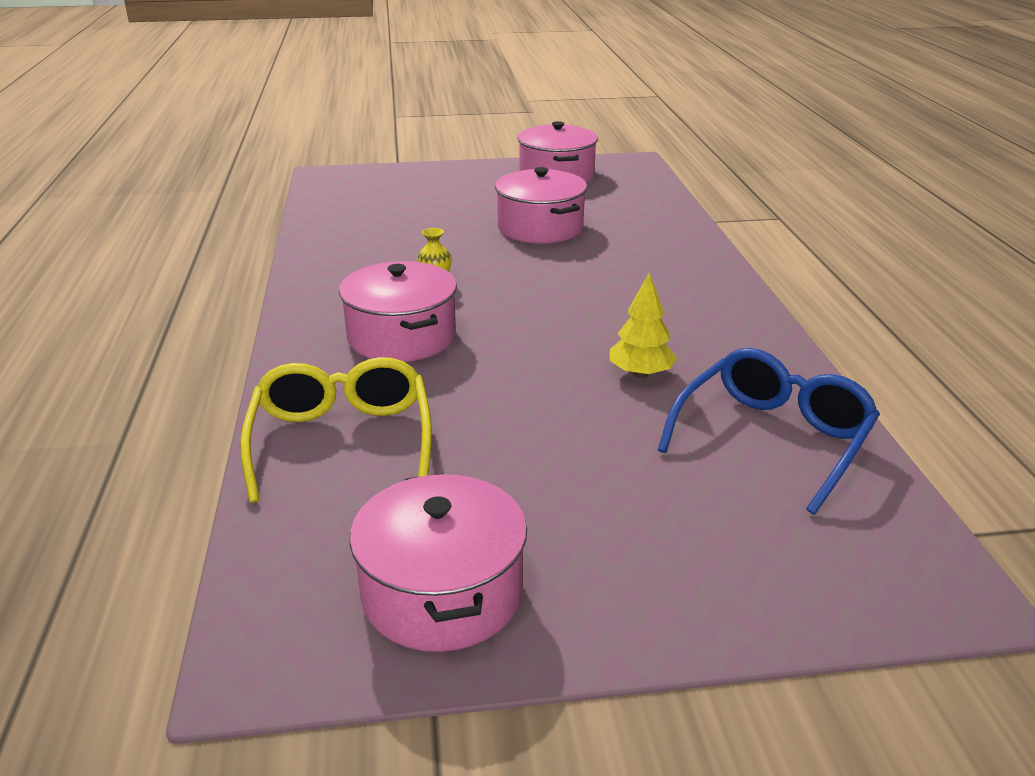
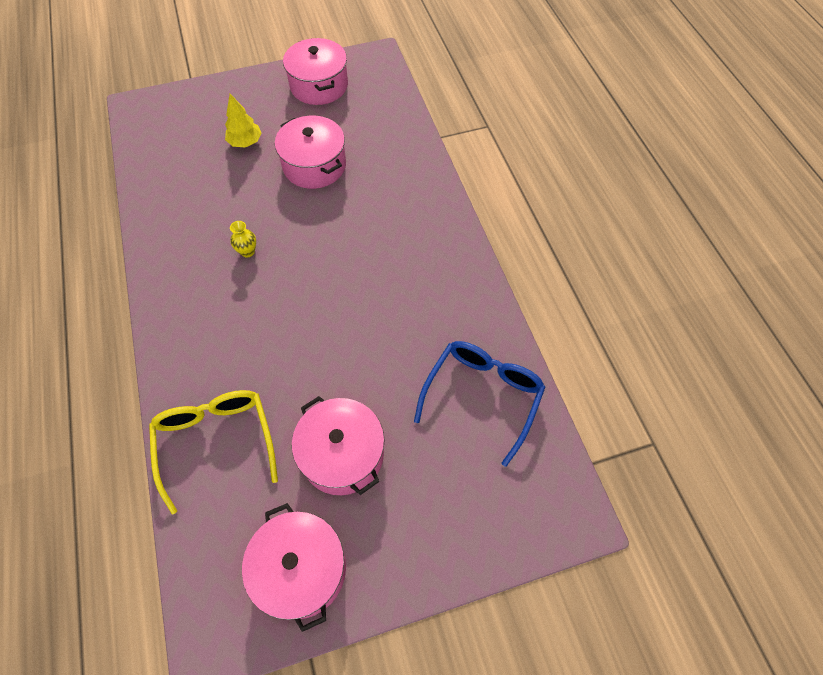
camera: 10 degrees left, 30 degrees up
(402, 337) = (235, 322): pink pot -> pink pot (342, 454)
(640, 373) = (399, 340): yellow tree -> yellow tree (245, 142)

